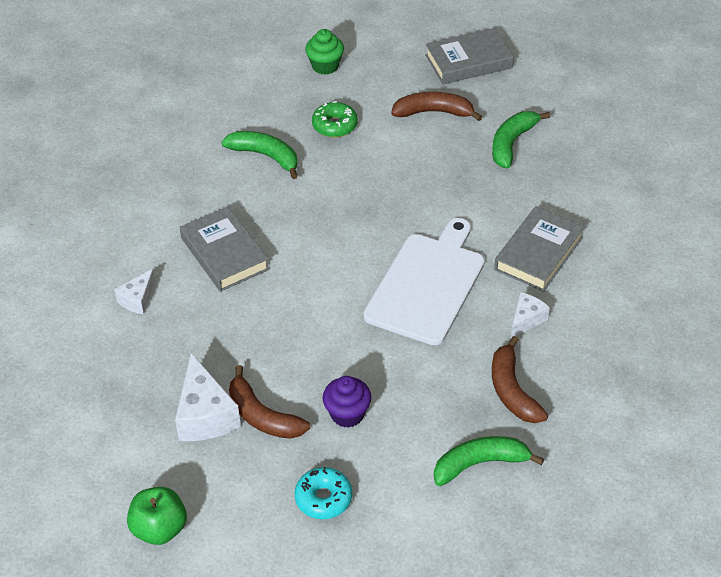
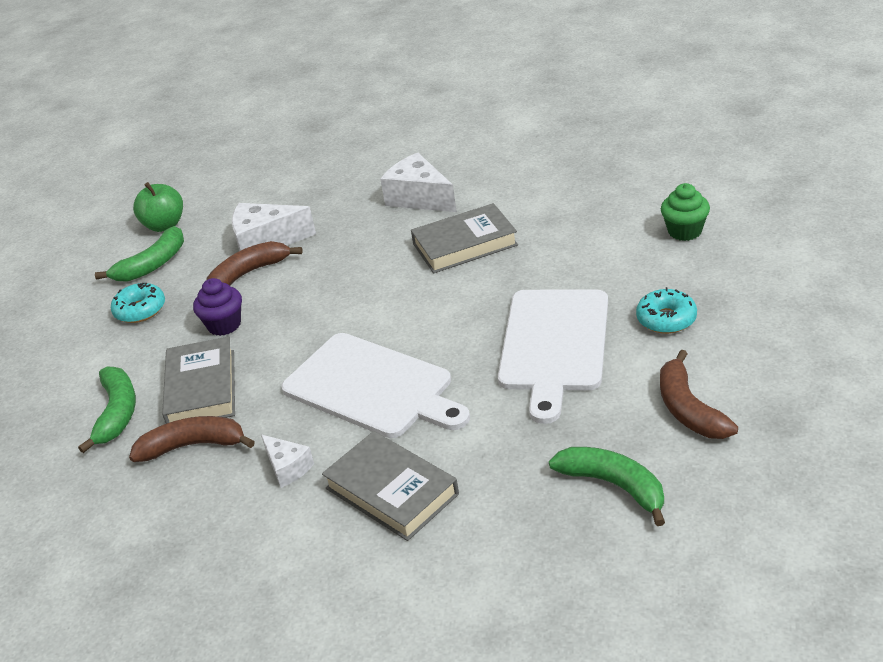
camera: 105 degrees right, 10 degrees down
(138, 299) = (419, 198): white cheese -> white cheese, size x1.74
(265, 156) = (614, 267): green banana -> green banana (152, 264)
(325, 66) = (791, 311): green cupcake -> green cupcake (685, 231)
(334, 125) = (666, 319): green donut -> turquoise donut
(367, 183) = (554, 344): none -> white cutting board
(433, 112) = (689, 409): brown banana -> brown banana turned 150 degrees clockwise
(468, 61) = (811, 453): grey book -> grey book (202, 388)

